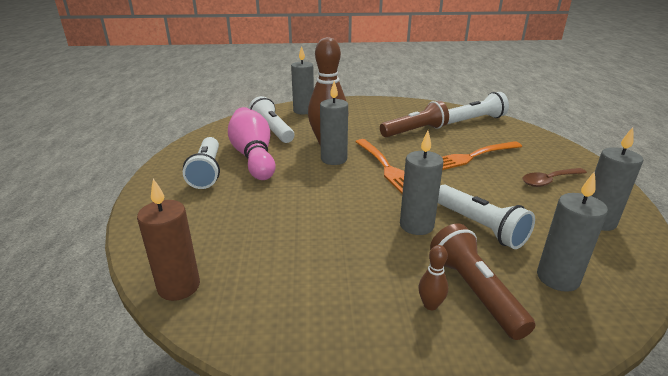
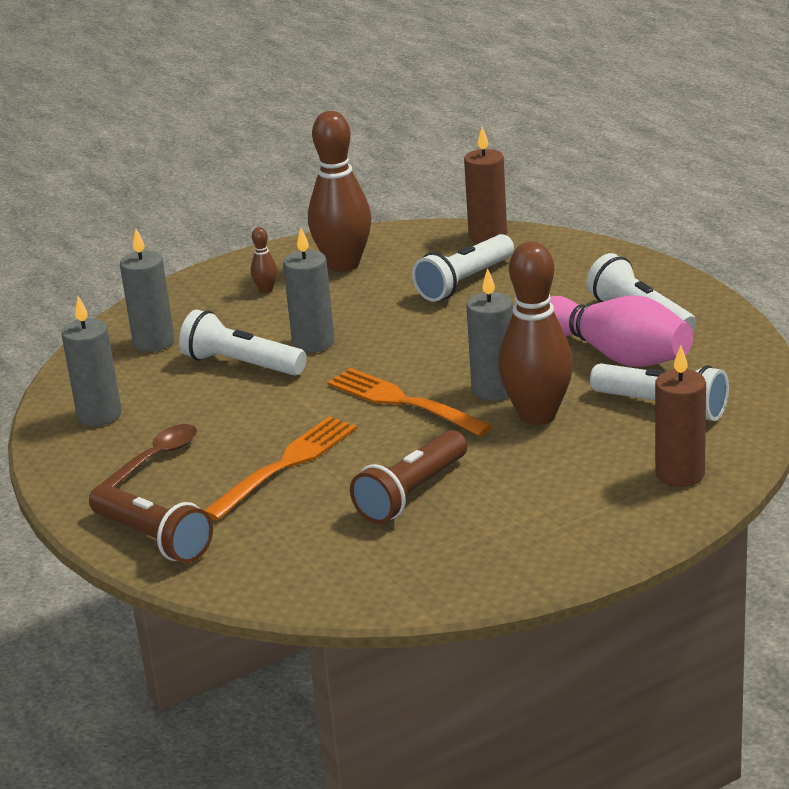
camera: 155 degrees right, 0 degrees up
(303, 111) = (680, 474): grey candle -> brown candle
(335, 308) = (344, 264): none -> brown bowling pin
(474, 120) = (310, 571): white flashlight -> white flashlight (464, 282)
(474, 291) = (231, 309): brown flashlight -> brown flashlight (153, 539)

